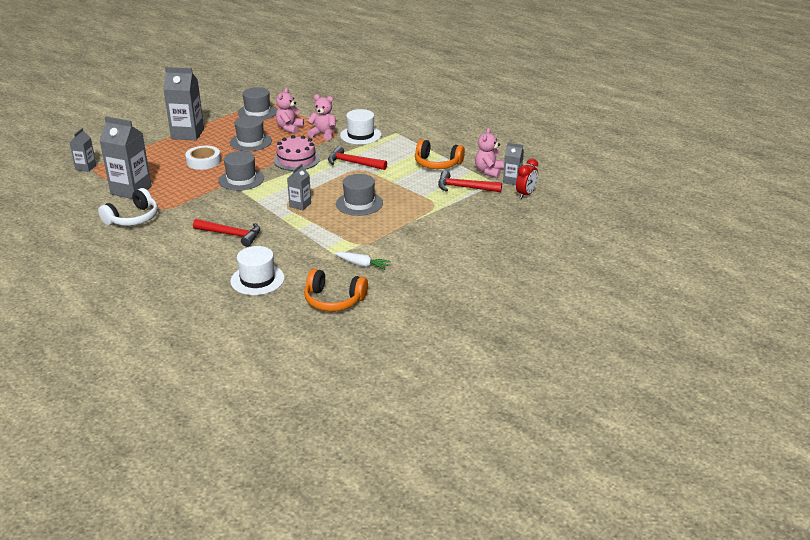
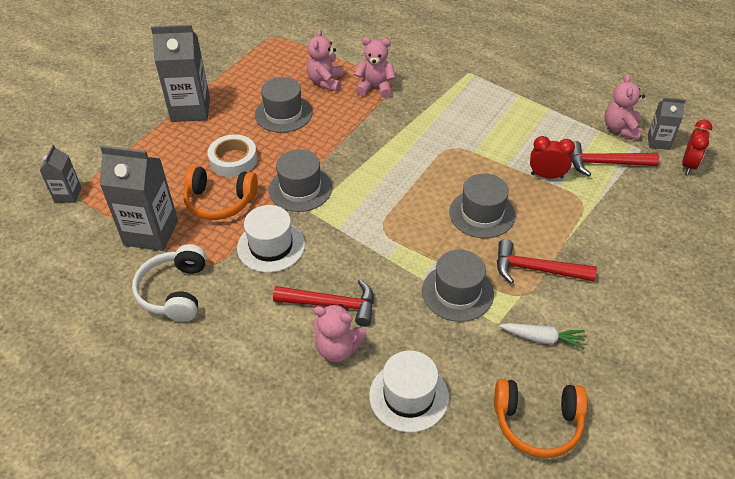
camera: 10 degrees left, 15 degrees up
(133, 218) = (175, 291): white headphones -> white headphones turned 150 degrees clockwise
(224, 254) = (338, 348): none -> pink teddy bear
(257, 112) = (270, 57): grey hat -> grey hat (457, 292)
(296, 160) = (360, 140): pink cake -> none
(300, 205) = (403, 228): grey carton -> none
(353, 163) = (438, 136): red hammer -> red hammer (536, 269)
(360, 135) = (425, 83): white hat -> white hat (271, 246)
(418, 190) = (547, 176): none -> red clock
(437, 164) = (548, 123): orange headphones -> orange headphones (220, 201)

